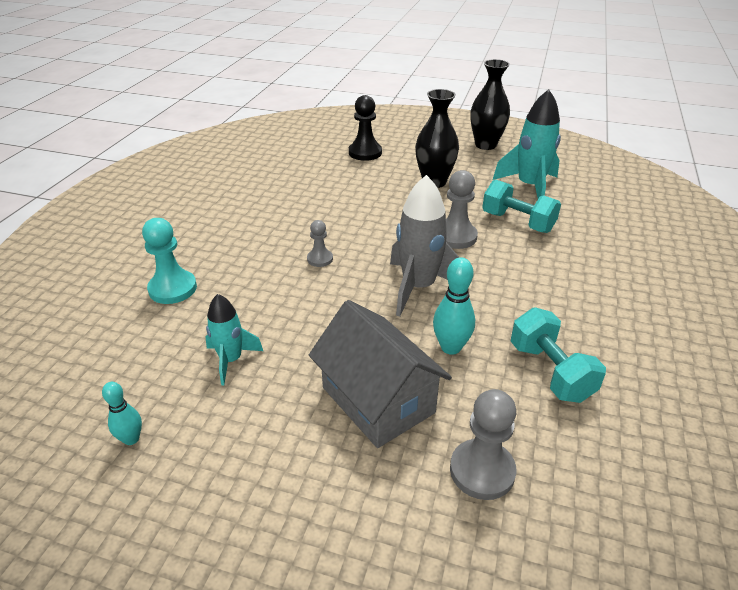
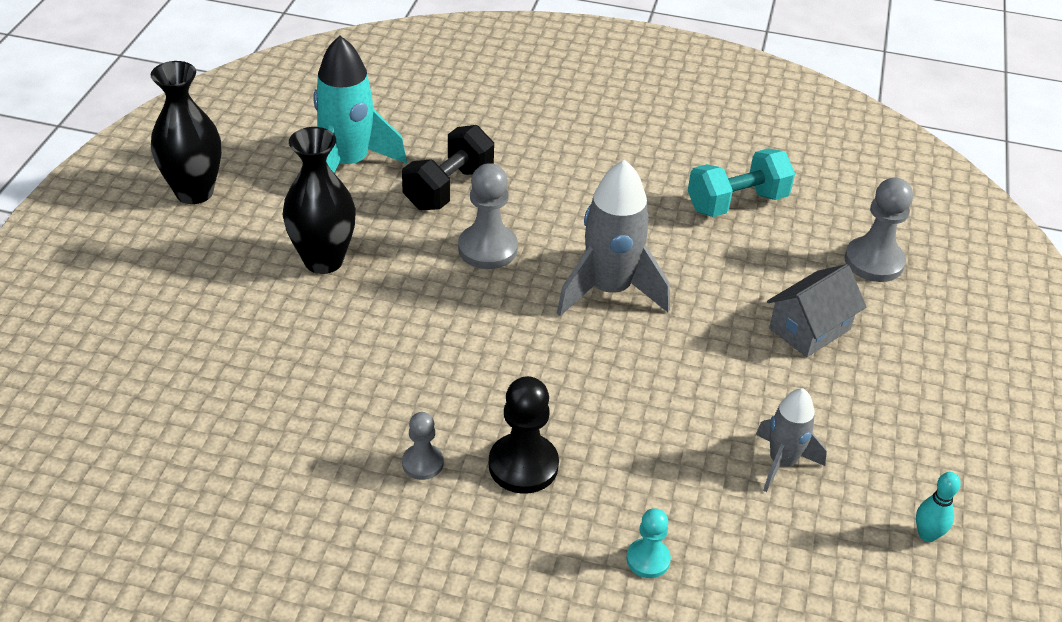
camera: 95 degrees left, 5 degrees up
(173, 289) = (648, 559): turquoise pawn -> turquoise pawn, size x0.59
(231, 360) = (782, 462): turquoise rocket -> grey rocket
(320, 259) = (553, 390): grey pawn -> grey pawn (422, 463)
(365, 153) = (196, 344): black pawn -> black pawn (523, 465)
(378, 400) = (809, 329): grey house -> grey house, size x0.65
(451, 347) = (716, 269): turquoise bowling pin -> none
(517, 222) = (448, 188): turquoise dumbbell -> black dumbbell

